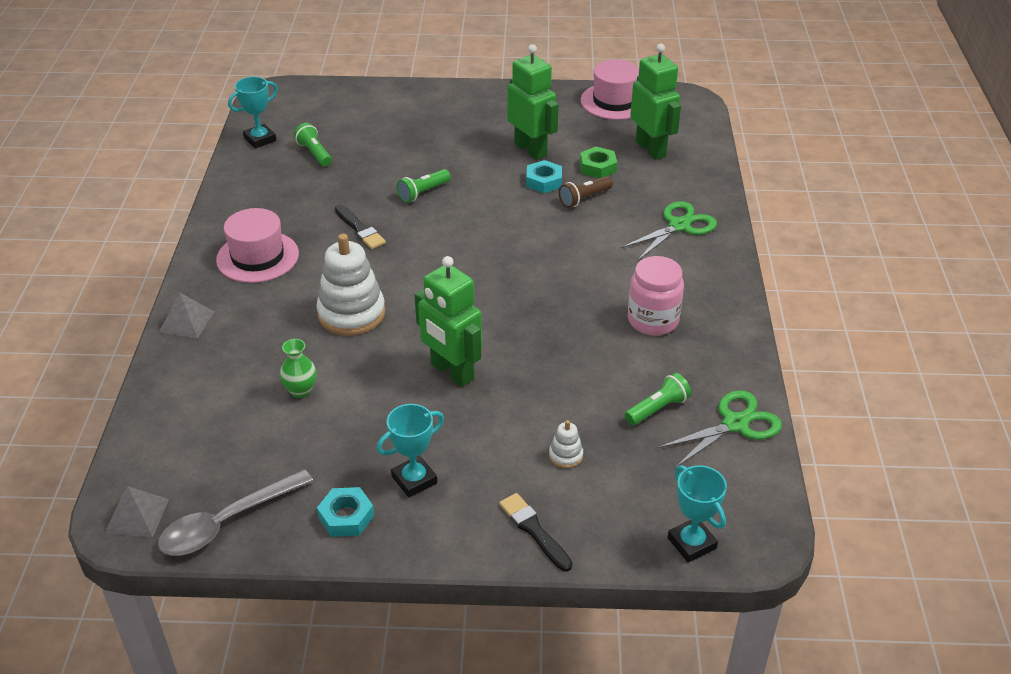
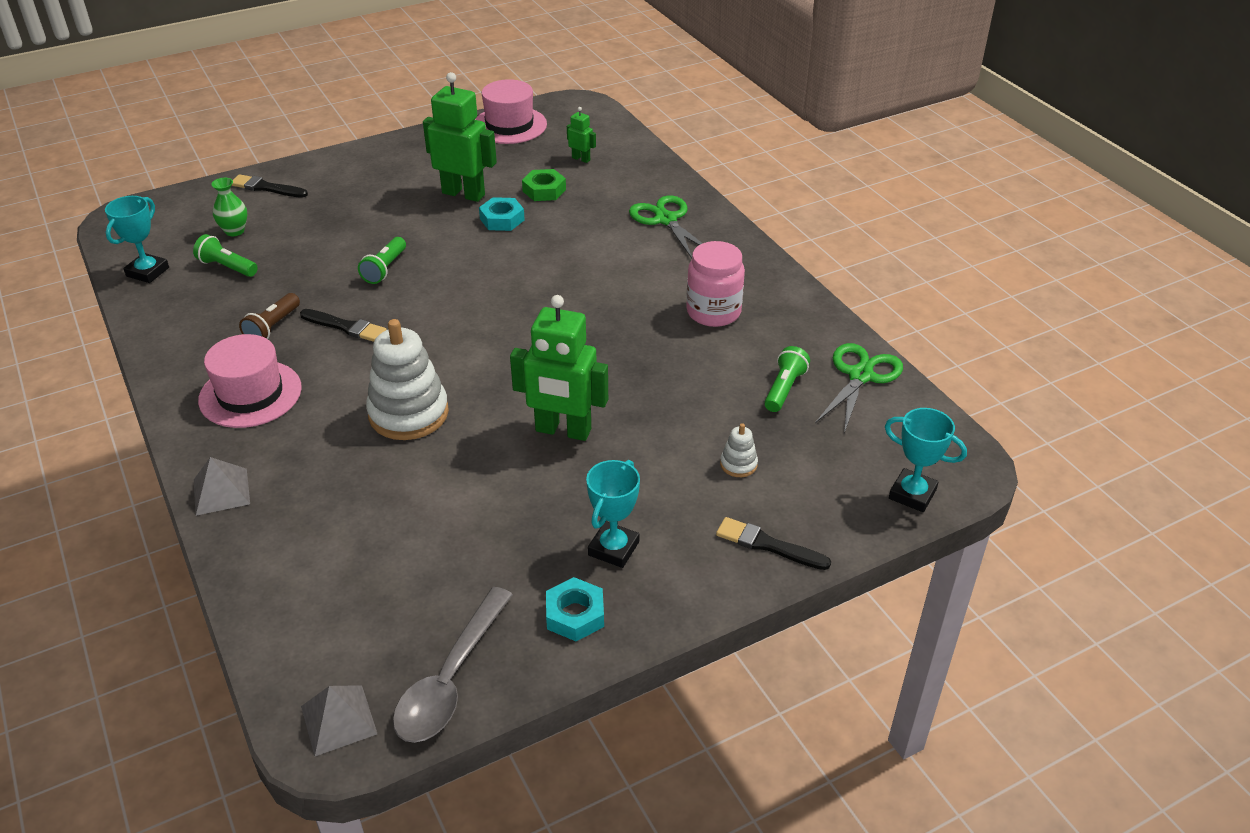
camera: 30 degrees left, 0 degrees up
(301, 391) = (418, 511): green vase -> green vase (234, 231)
(388, 98) = (266, 188): none -> black brush
(584, 199) = (555, 223): brown flashlight -> brown flashlight (272, 327)
(651, 149) = (581, 159): green robot -> green robot, size x0.46
(679, 226) = (665, 219): green scissors -> green scissors turned 45 degrees counterclockwise

